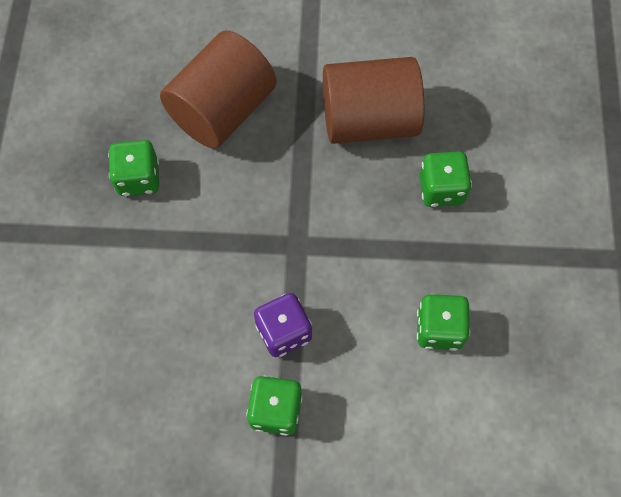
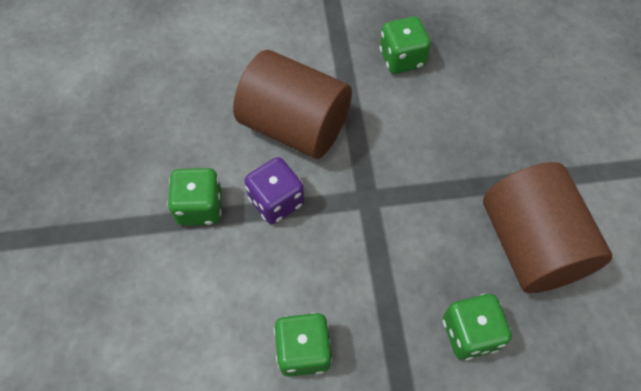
camera: 80 degrees right, 5 degrees down
(222, 110) = (493, 109): brown cylinder -> brown cylinder (294, 126)

